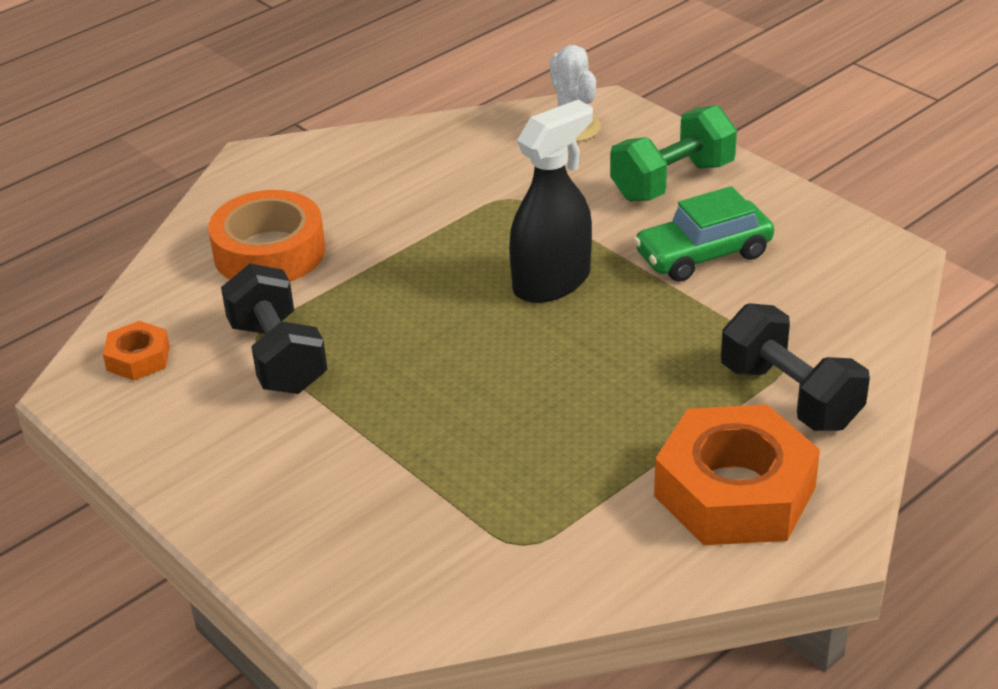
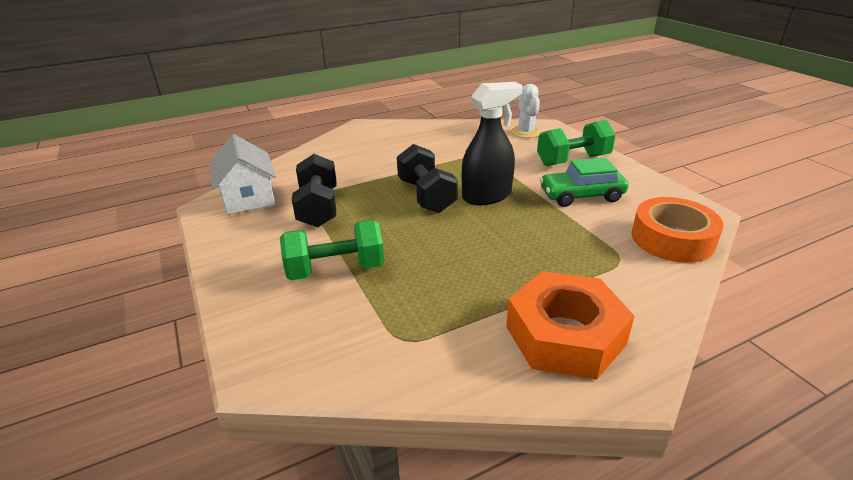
camera: 15 degrees right, 5 degrees down
(138, 358) = (248, 197): orange nut -> white house
(269, 252) = (344, 162): orange tape -> orange tape (672, 239)
(370, 461) = (336, 269): none -> green dumbbell
(790, 396) = (619, 281): black dumbbell -> black dumbbell (426, 196)

